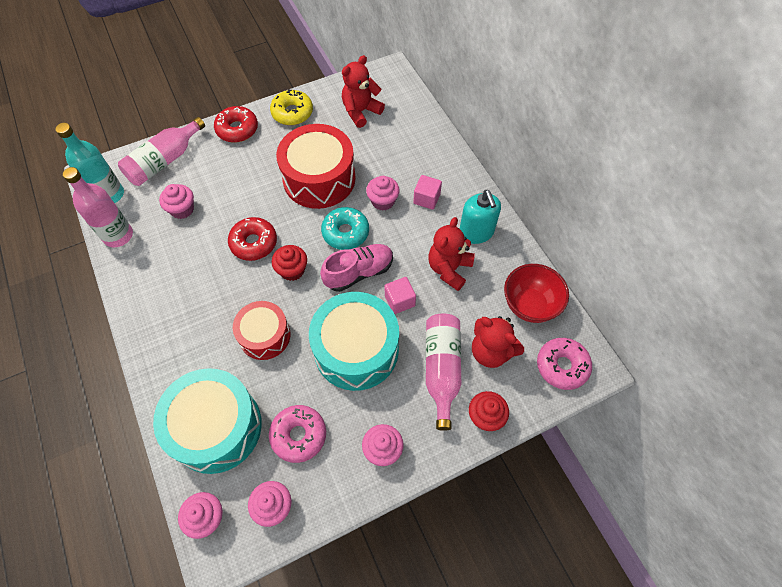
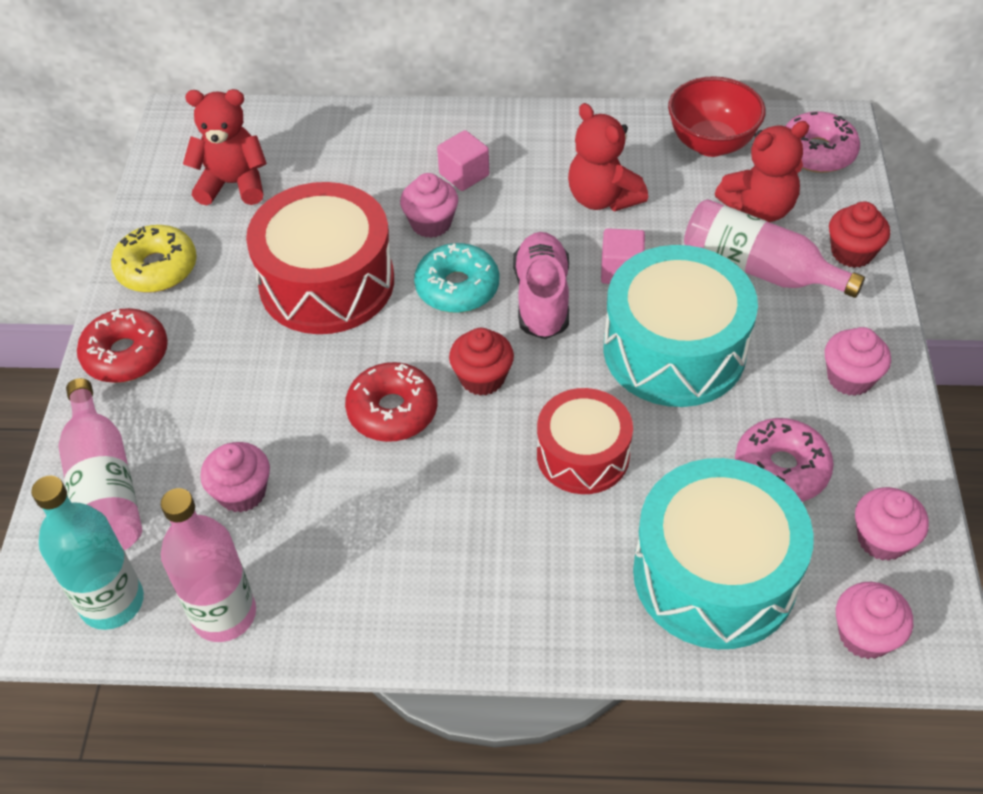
camera: 60 degrees left, 10 degrees down
(361, 111) = (233, 184): red teddy bear -> red teddy bear turned 105 degrees clockwise
(476, 232) = (560, 147): turquoise soap dispenser -> none

